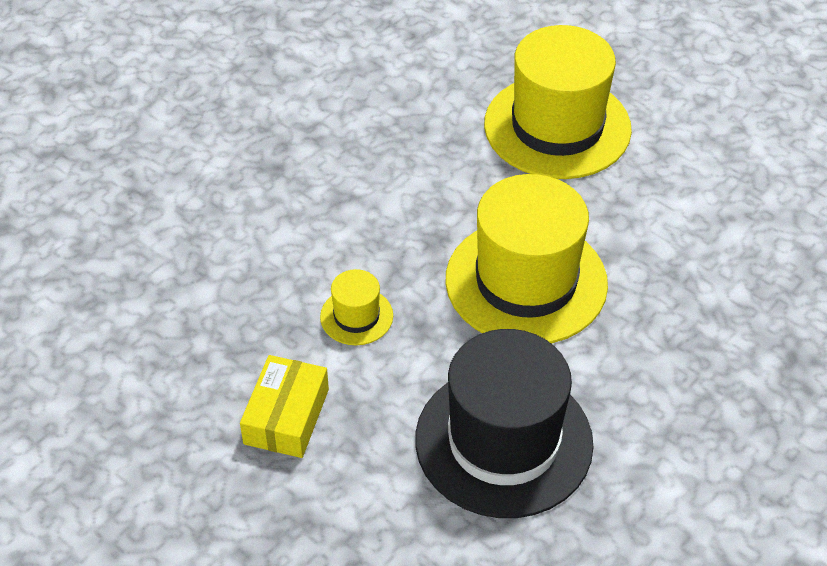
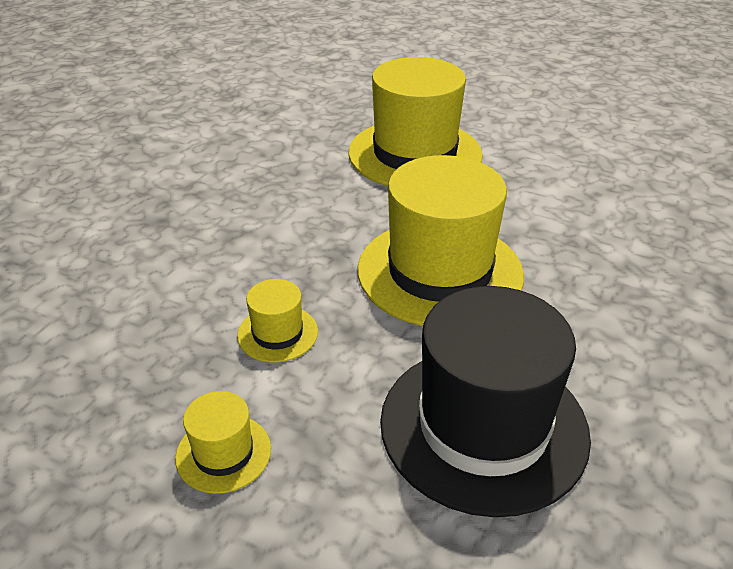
camera: 15 degrees left, 10 degrees down
(286, 416) = (223, 453): yellow box -> yellow hat

